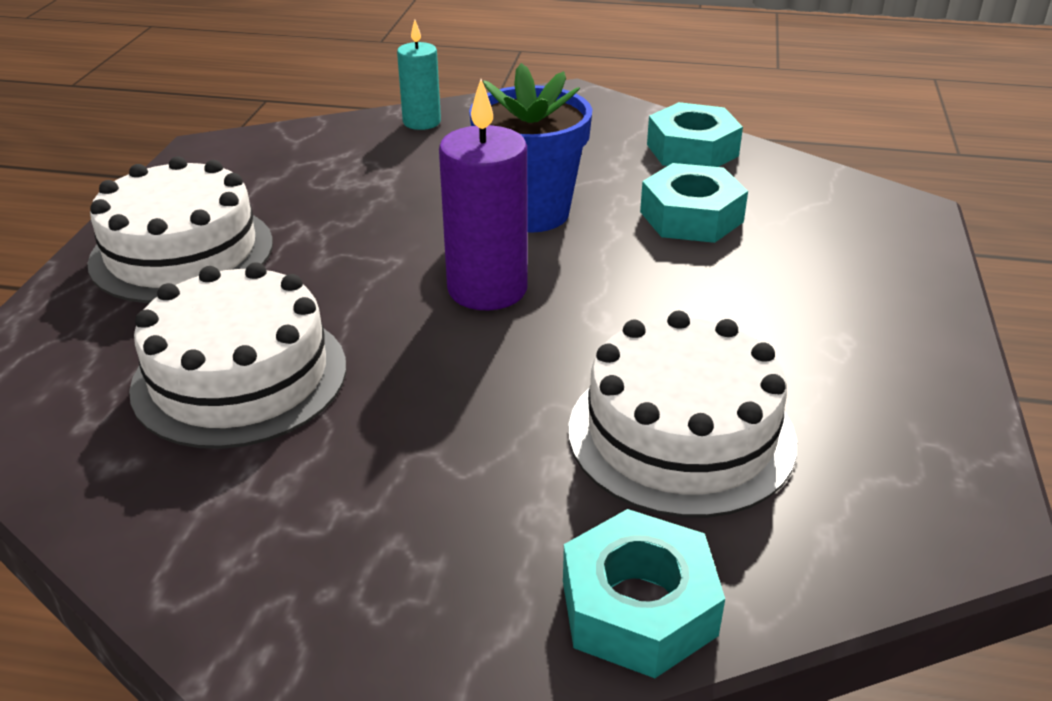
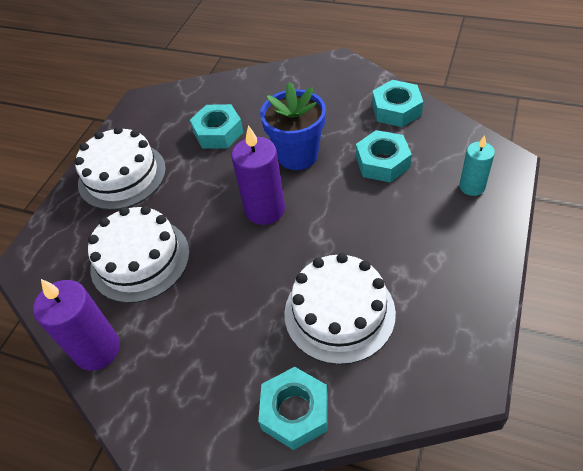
camera: 15 degrees right, 15 degrees up
(161, 534) = (97, 349): none -> purple candle
(369, 187) = (218, 132): none -> turquoise nut
(422, 122) = (253, 83): turquoise candle -> turquoise candle (472, 186)

